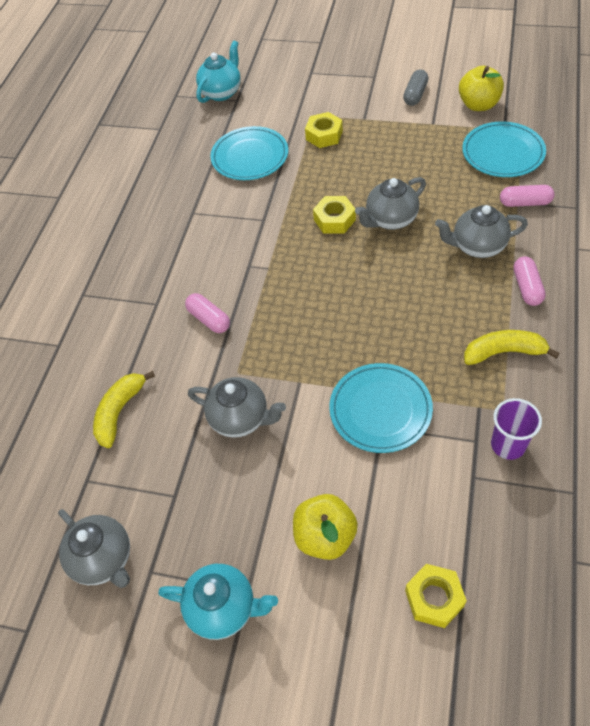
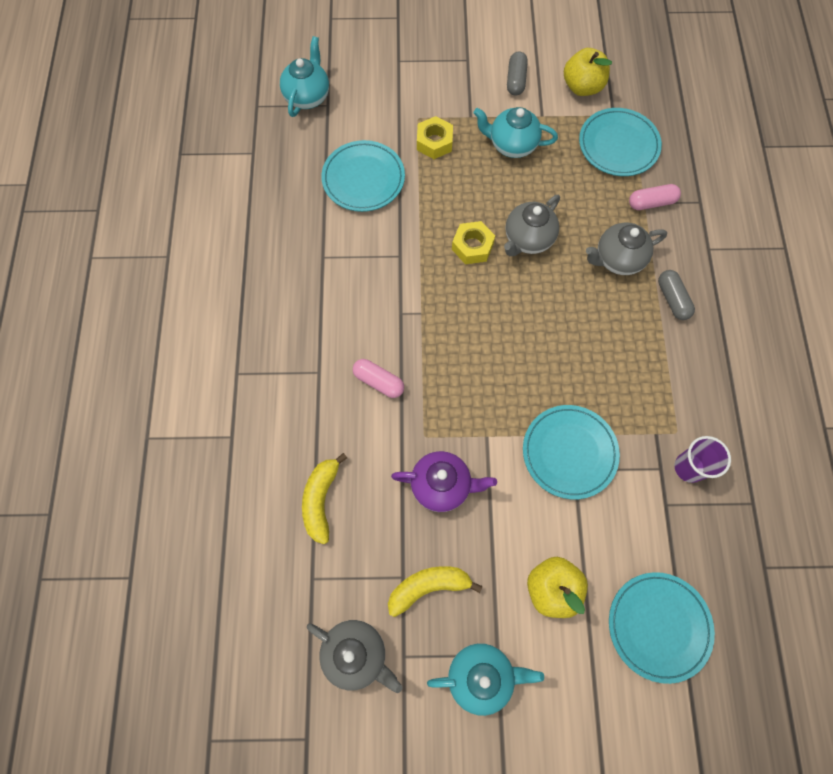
camera: 20 degrees left, 15 degrees up
(240, 418) = (442, 485): grey teapot -> purple teapot
(397, 144) = (512, 145): none -> turquoise teapot
(434, 598) = (658, 626): yellow nut -> turquoise plate
(504, 352) = (666, 372): yellow banana -> yellow banana (428, 587)
(527, 287) = (672, 299): pink capsule -> grey capsule

